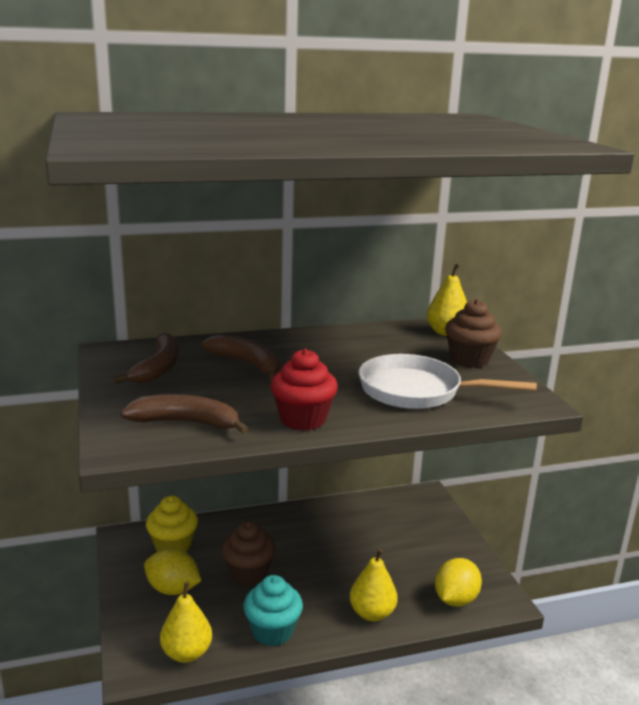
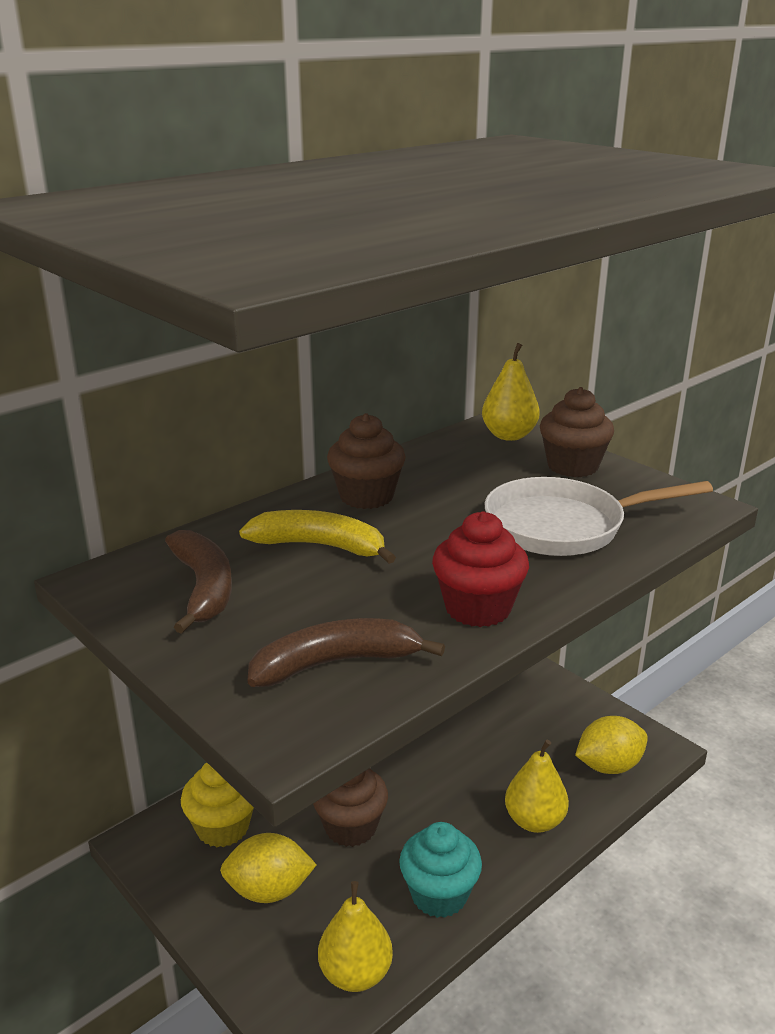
camera: 25 degrees left, 5 degrees up
(247, 364) = (319, 546): brown banana -> yellow banana
(307, 345) = (366, 496): none -> brown cupcake
(455, 599) = (609, 766): yellow lemon -> yellow lemon turned 60 degrees clockwise

